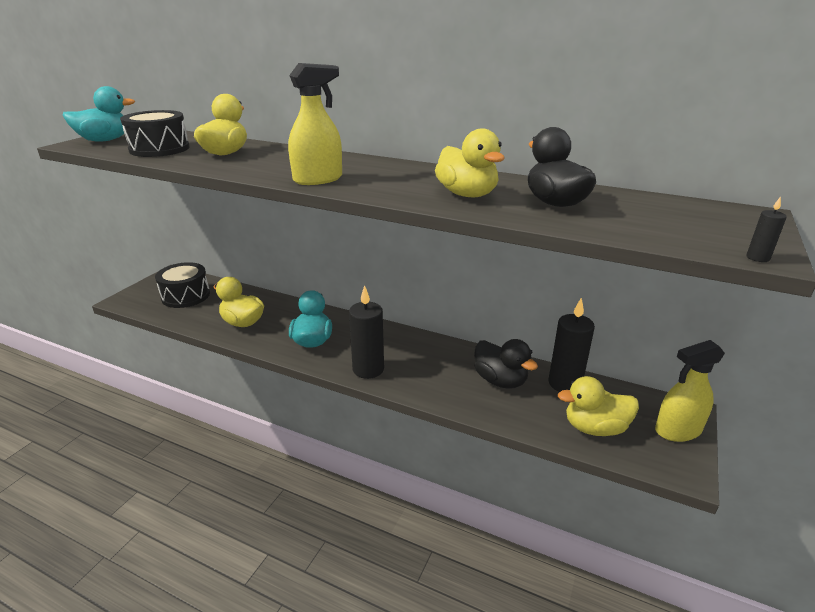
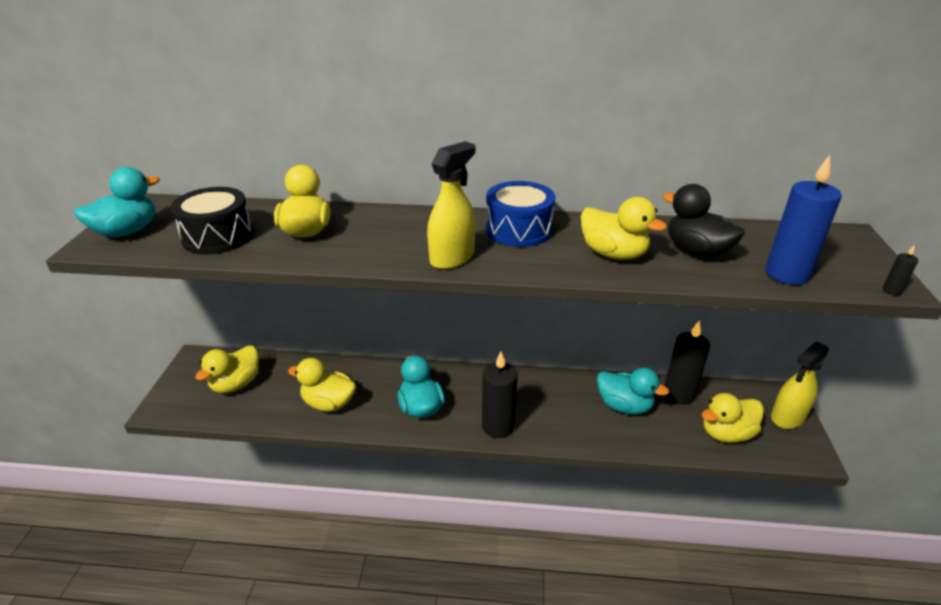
camera: 20 degrees left, 5 degrees up
(186, 296) = (236, 384): black drum -> yellow duck
(398, 171) = (519, 230): none -> blue drum
(500, 380) = (624, 406): black duck -> turquoise duck
(638, 230) = (786, 274): none -> blue candle

